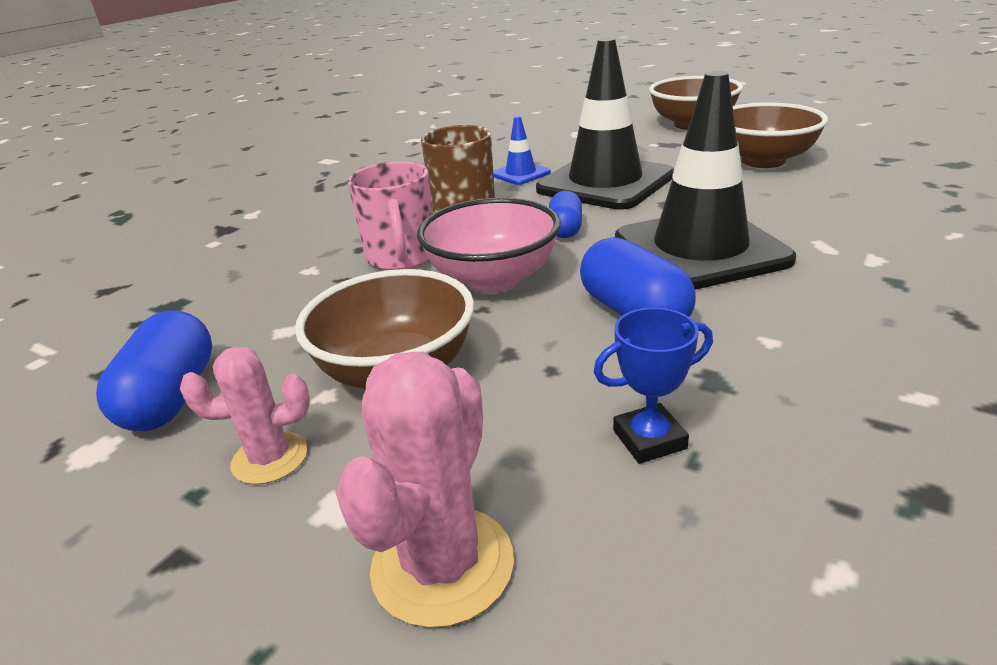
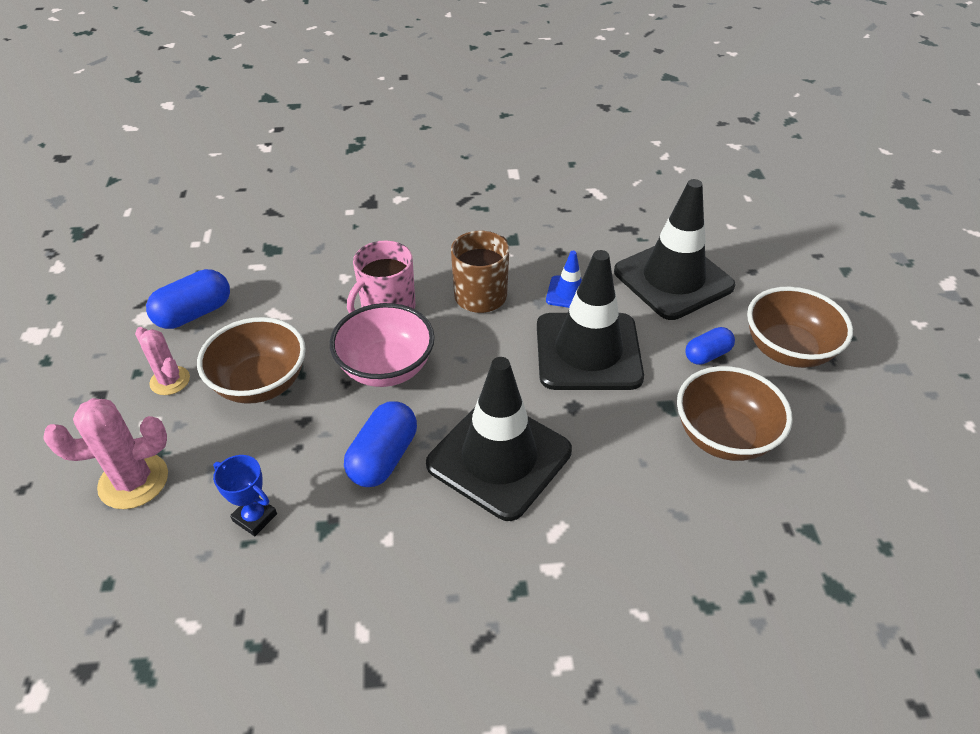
camera: 50 degrees right, 15 degrees up
(564, 138) = (673, 279): none -> black traffic cone
(565, 229) = (483, 368): blue capsule -> blue capsule (707, 355)

